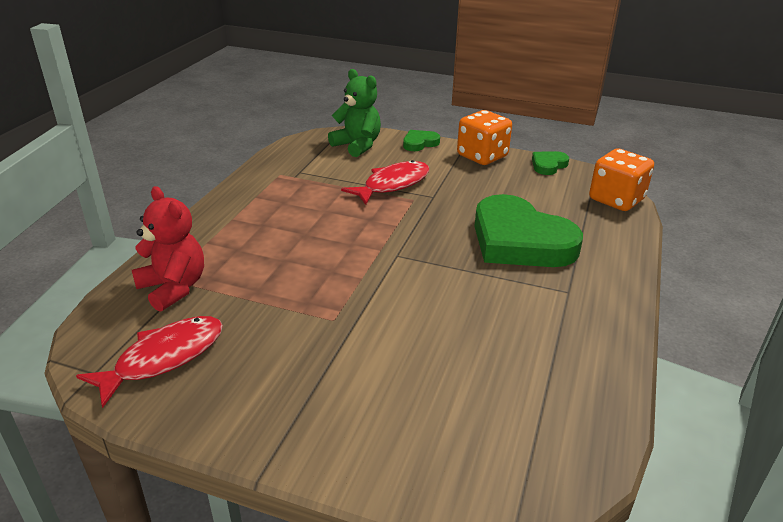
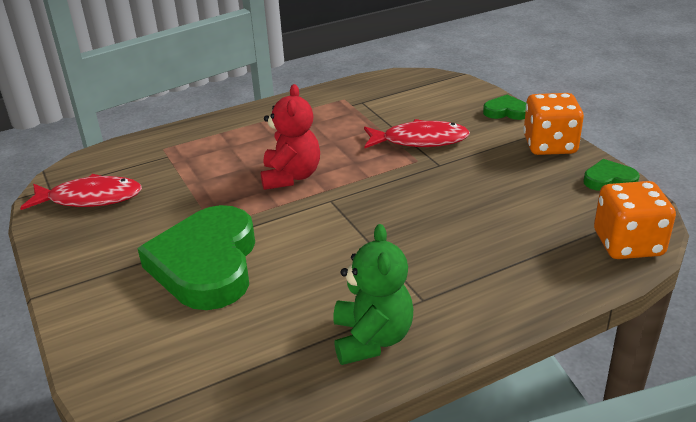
camera: 45 degrees right, 0 degrees up
(173, 288) = (156, 156): red teddy bear -> red teddy bear (291, 177)
(357, 145) = (444, 95): green teddy bear -> green teddy bear (372, 339)
(520, 241) = (453, 236): green heart -> green heart (206, 264)

